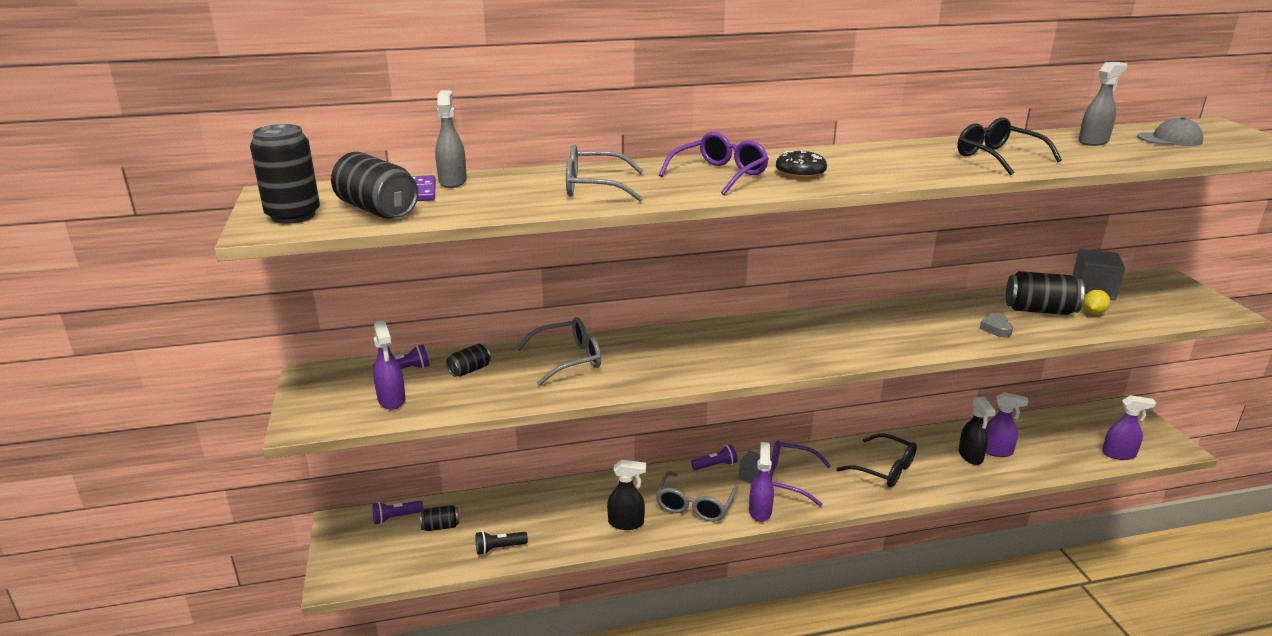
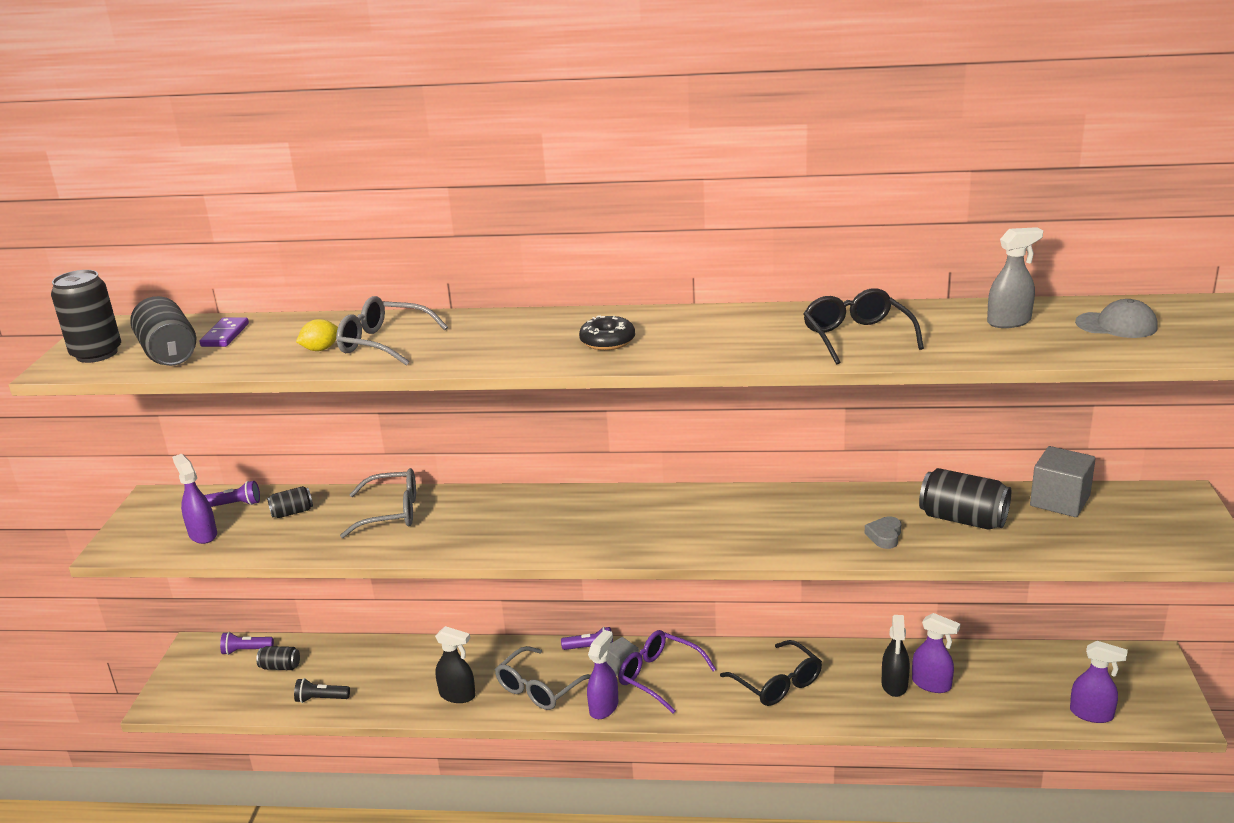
camera: 20 degrees right, 0 degrees up
(391, 400) = (203, 534): purple spray bottle -> purple spray bottle turned 150 degrees clockwise
(453, 181) = (264, 324): grey spray bottle -> none
(720, 174) = (522, 337): purple glasses -> none
(1093, 313) = (1029, 531): yellow lemon -> yellow lemon (320, 349)

